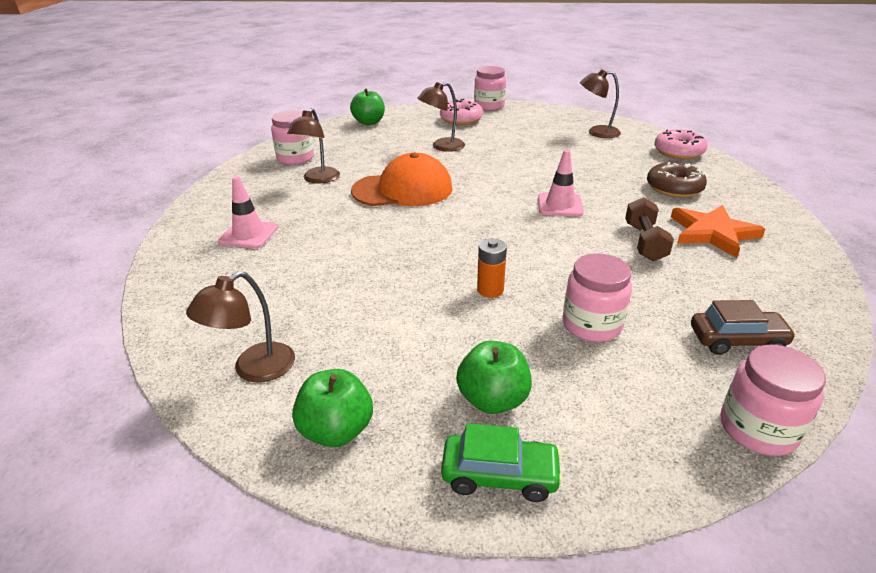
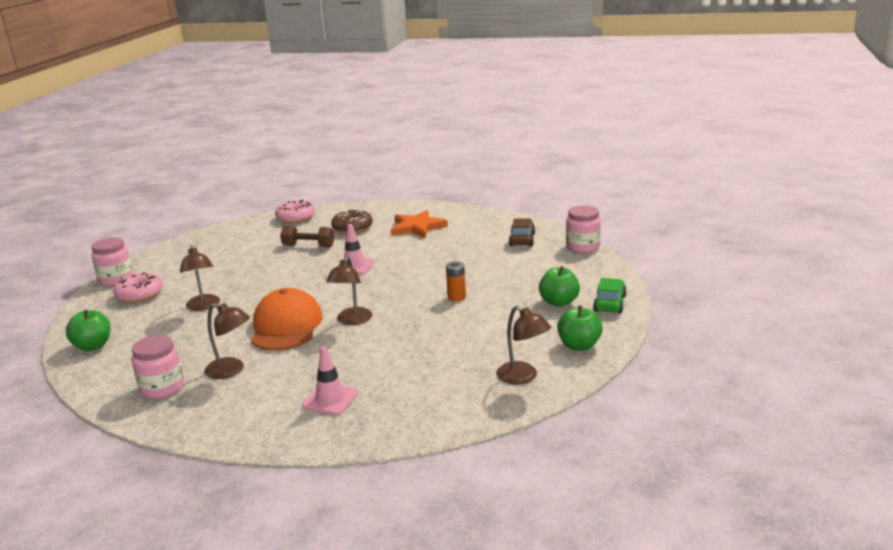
camera: 80 degrees left, 10 degrees down
(591, 325) = (501, 271): pink jar -> none
(597, 132) = (232, 239): brown lamp -> brown lamp (352, 321)
(644, 242) = (419, 247): brown dumbbell -> brown dumbbell (308, 246)

